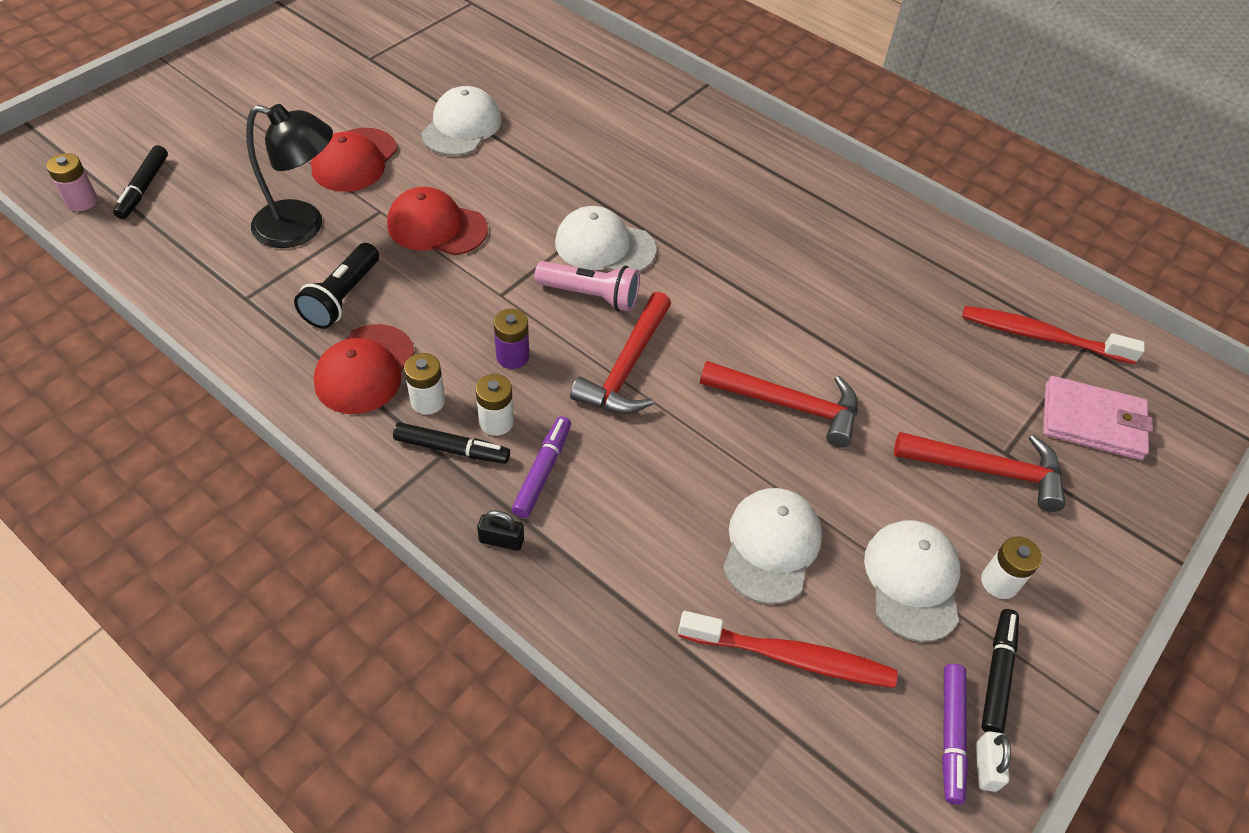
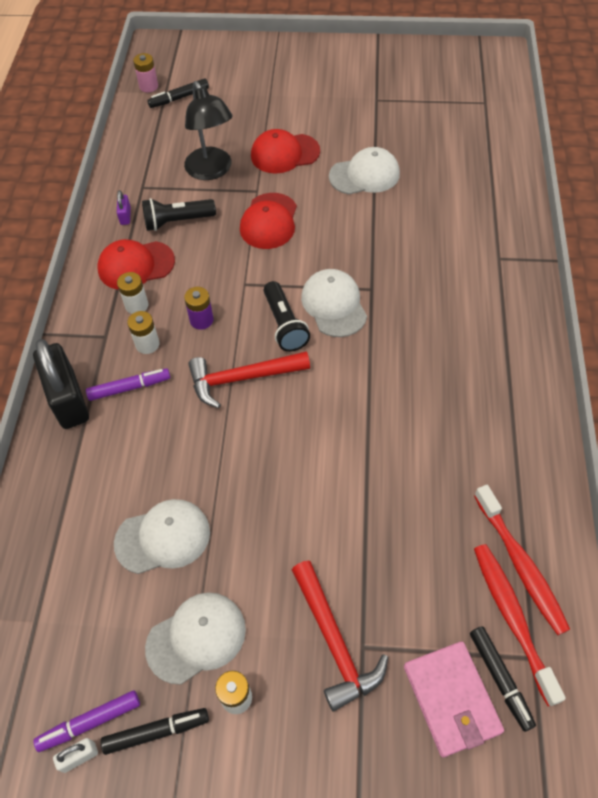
camera: 60 degrees right, 5 degrees up
(274, 337) = (125, 216): none -> purple padlock
(436, 227) = (269, 221): red cap -> red cap turned 150 degrees counterclockwise
(452, 449) = (112, 338): black marker -> black marker (500, 679)
(501, 540) = (68, 399): black padlock -> black padlock, size x2.40
(591, 296) = (284, 325): pink flashlight -> black flashlight
(788, 405) = (287, 483): red hammer -> none
(791, 657) = (88, 594): red toothbrush -> red toothbrush (520, 565)

